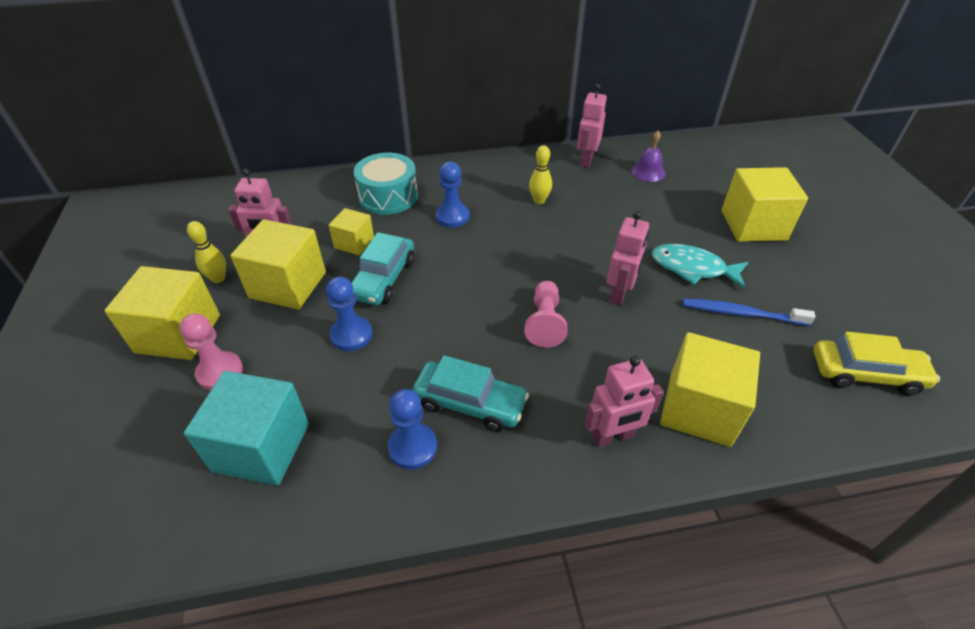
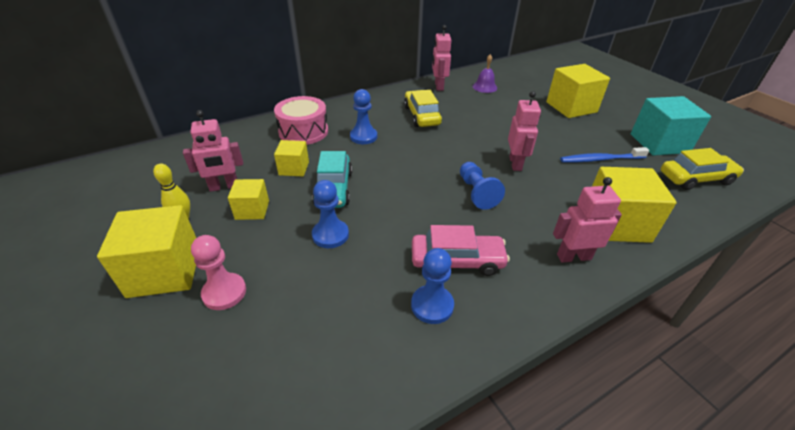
camera: 20 degrees left, 5 degrees down
(261, 447) = (299, 343): turquoise cube -> turquoise cube (659, 143)
(288, 285) = (252, 210): yellow cube -> yellow cube, size x0.56
(388, 196) = (303, 131): turquoise drum -> pink drum
(470, 403) = (457, 261): turquoise car -> pink car
(539, 200) = (422, 116): yellow bowling pin -> yellow car
(545, 322) = (476, 192): pink pawn -> blue pawn
(612, 436) = (573, 256): pink robot -> pink robot turned 150 degrees counterclockwise
(692, 268) = (552, 139): turquoise fish -> none

